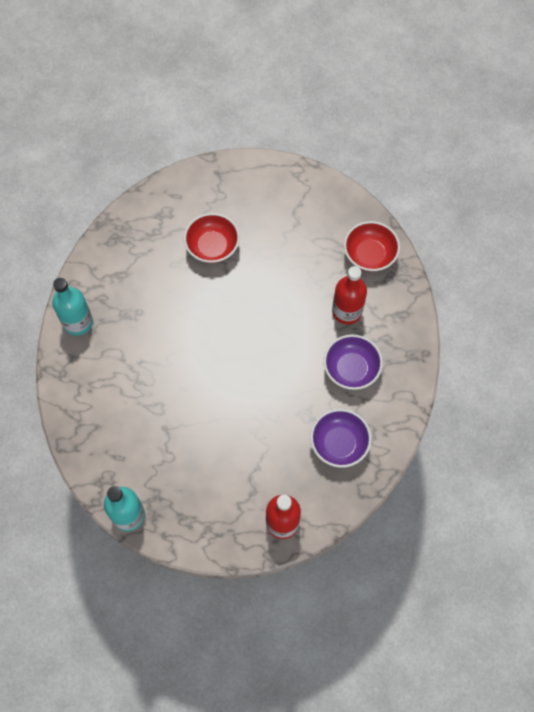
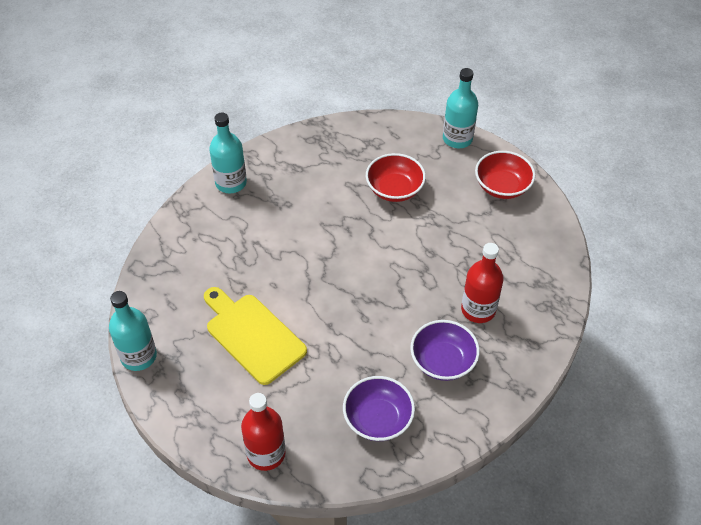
camera: 35 degrees right, 15 degrees down
(200, 440) = (252, 335): none -> yellow cutting board
(227, 170) = (457, 139): none -> turquoise bottle
(369, 255) = (539, 275): red bowl -> red bowl (502, 186)

